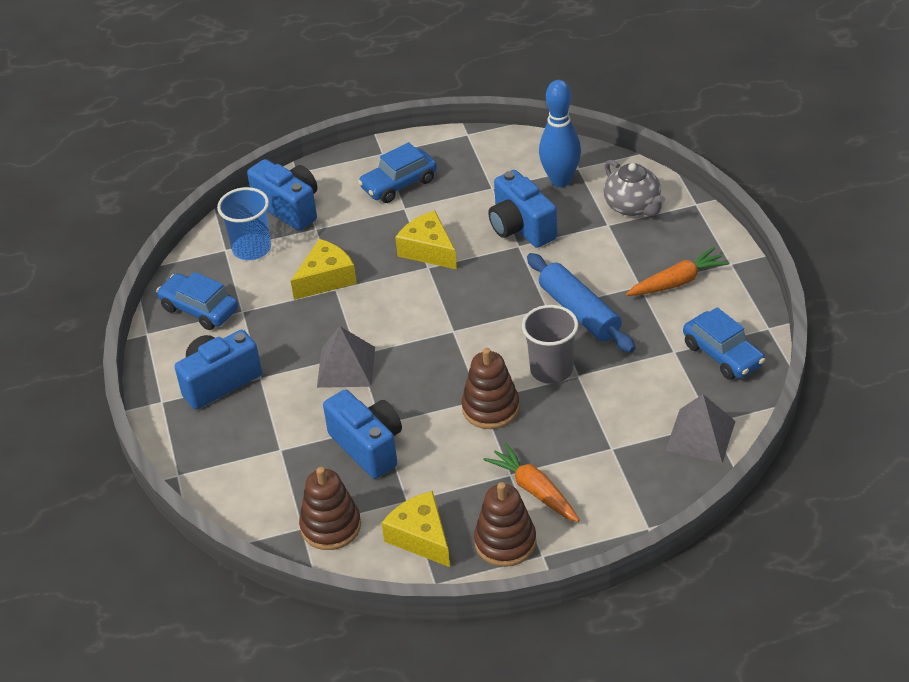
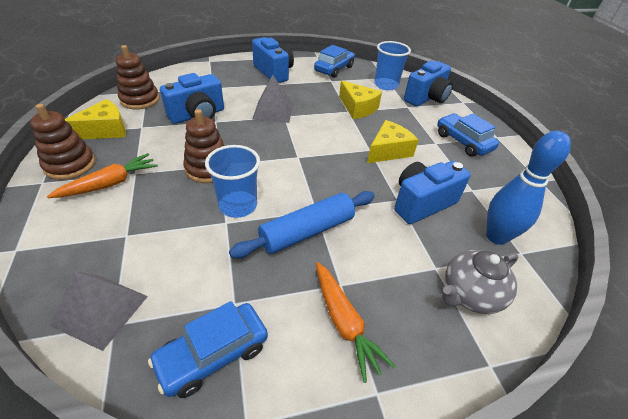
camera: 85 degrees right, 0 degrees up
(551, 370) = (238, 205): grey cup -> blue cup

